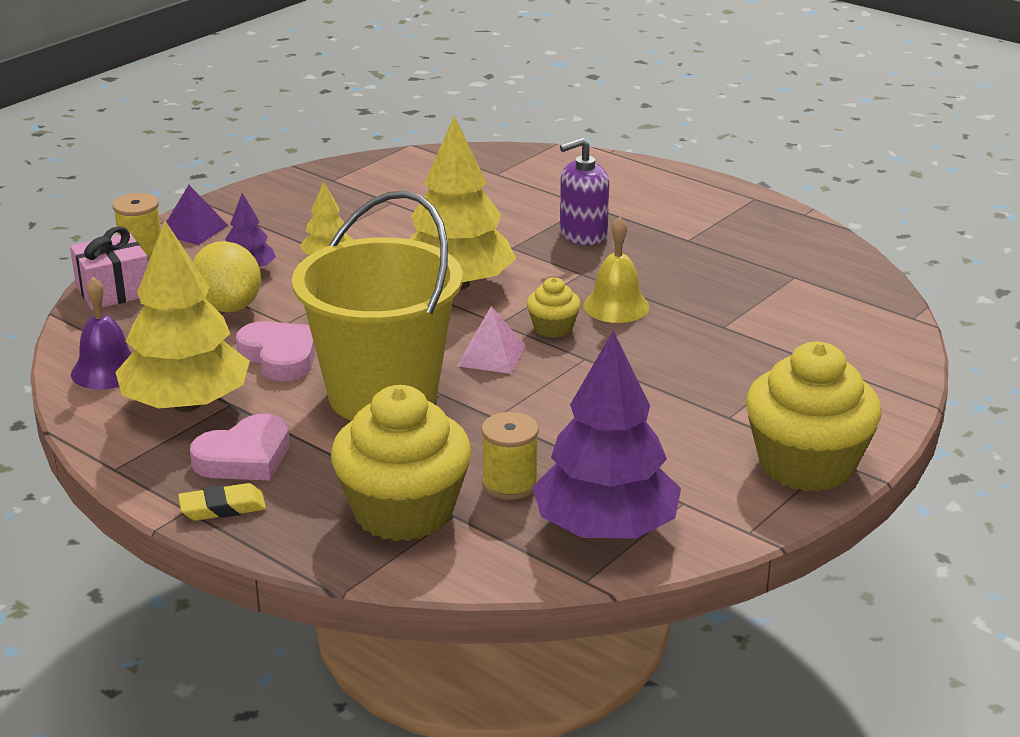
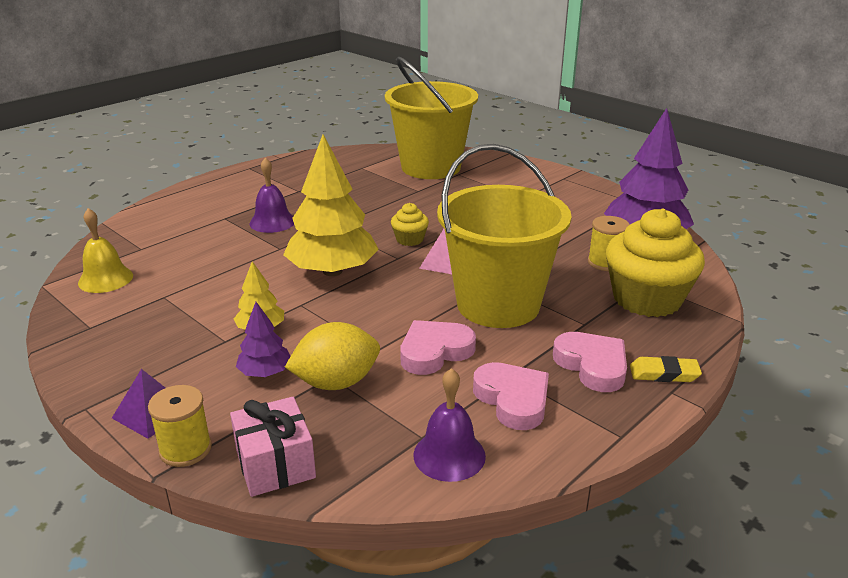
camera: 85 degrees left, 0 degrees up
(186, 404) = (513, 400): yellow tree -> pink heart
(222, 508) = (664, 374): yellow eraser -> yellow eraser turned 75 degrees counterclockwise
(583, 234) = (272, 222): purple soap dispenser -> purple bell
(616, 306) = (384, 218): yellow bell -> yellow bell (105, 279)
(806, 464) = (569, 184): yellow cupcake -> none
(822, 332) = (431, 167): none -> yellow bucket

